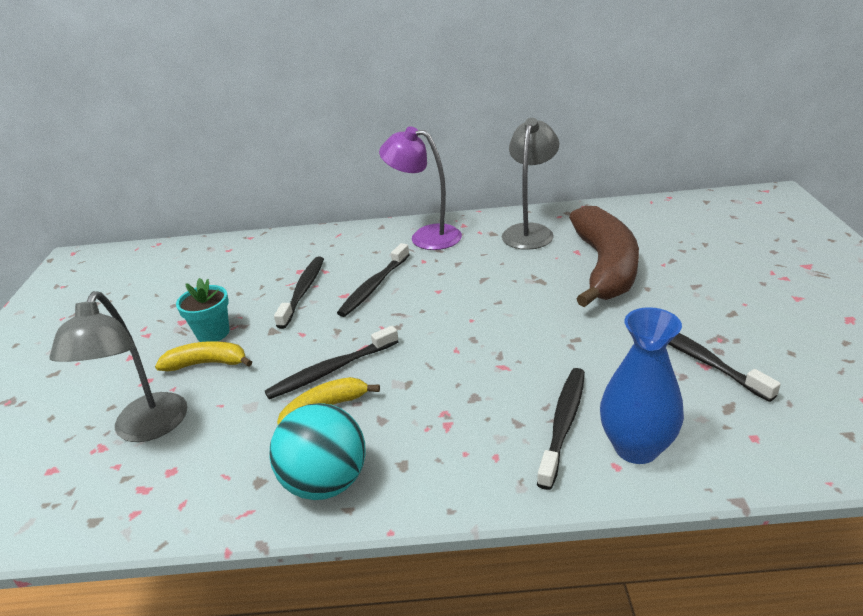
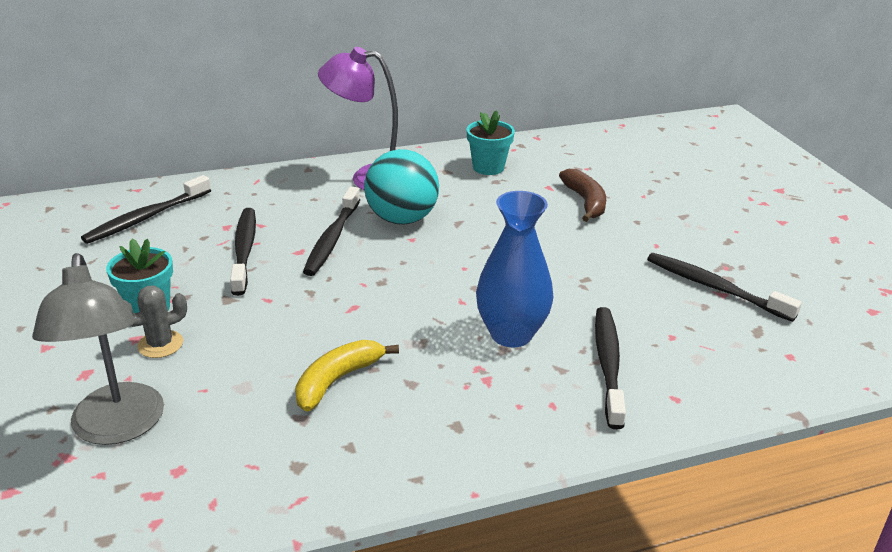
camera: 20 degrees left, 0 degrees up
(207, 363) = (160, 344): yellow banana -> grey cactus
(326, 482) = (378, 455): turquoise ball -> turquoise ball (402, 219)
(331, 370) = (325, 336): black toothbrush -> black toothbrush (146, 218)
(530, 231) = (488, 167): grey lamp -> turquoise flower pot
(605, 267) = (585, 202): brown banana -> brown banana, size x0.49
(636, 448) = (687, 378): blue vase -> blue vase (511, 334)

